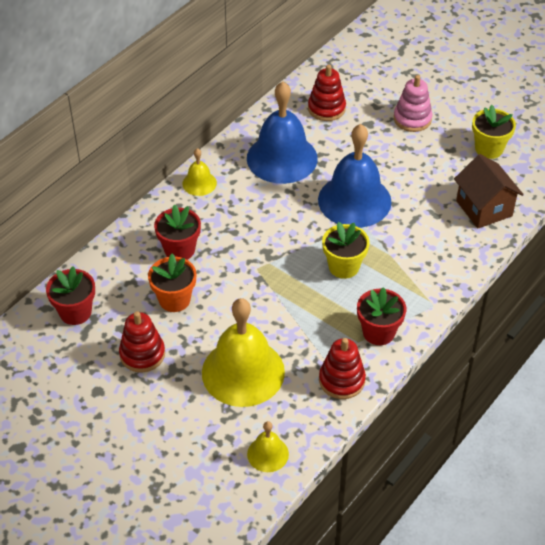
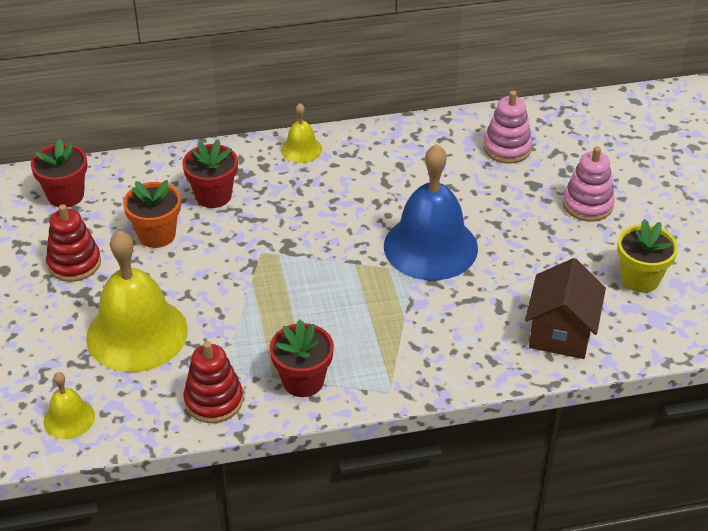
camera: 40 degrees right, 5 degrees down
(282, 158) = (406, 169): blue bell -> none
(326, 108) = (507, 148): red stacking toy -> pink stacking toy
(344, 266) = (344, 300): yellow flower pot -> none

